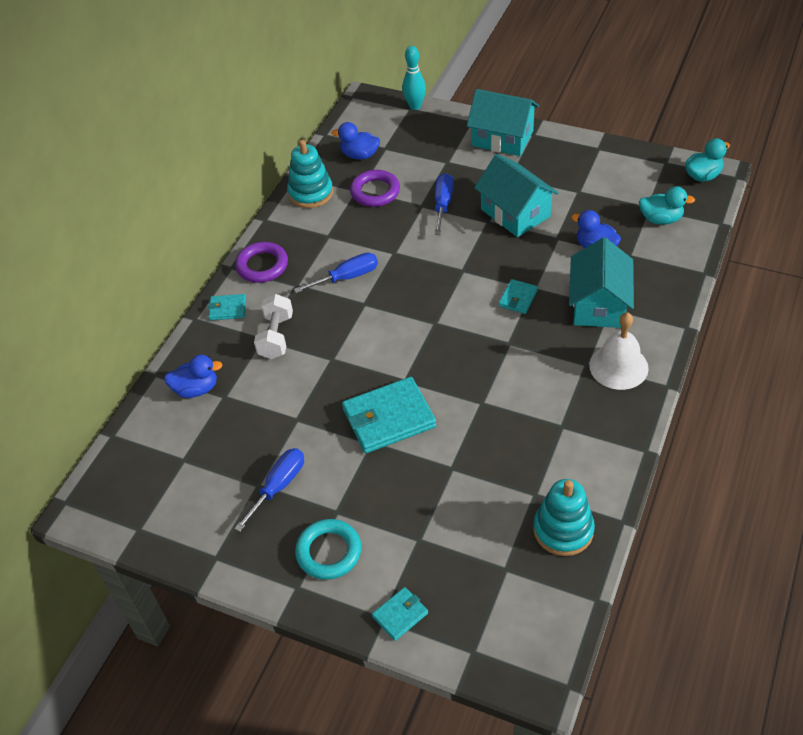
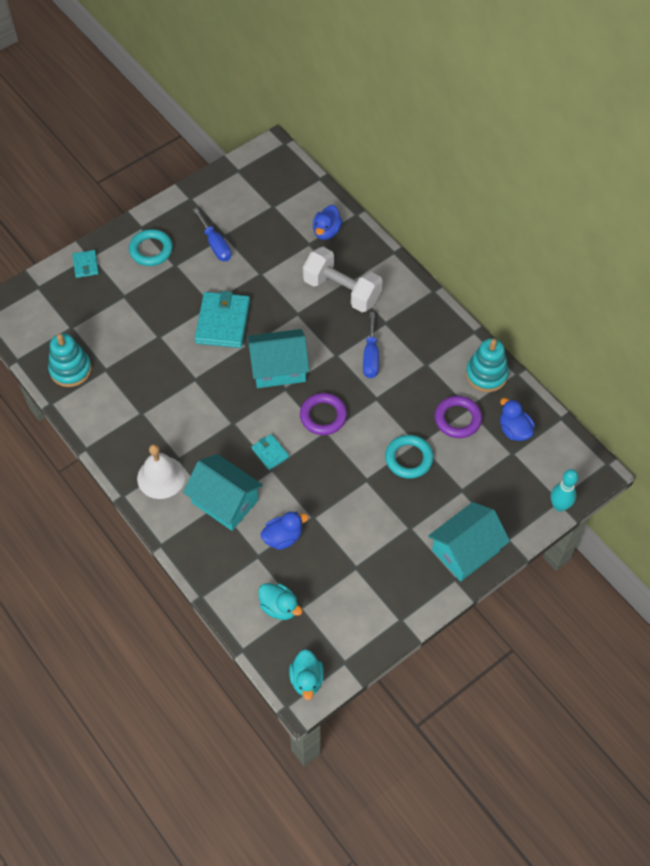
camera: 115 degrees right, 10 degrees up
(228, 309) = (390, 274): turquoise wallet -> none
(262, 265) = (421, 310): purple ring -> purple ring (323, 416)
(276, 337) = (342, 291): white dumbbell -> white dumbbell, size x1.52
(359, 155) = (514, 430): blue duck -> blue duck turned 75 degrees counterclockwise
(443, 204) = (408, 458): blue screwdriver -> turquoise ring
(515, 213) = (362, 504): turquoise house -> turquoise house (278, 368)
(660, 219) = (279, 607): turquoise duck -> turquoise duck turned 90 degrees counterclockwise

